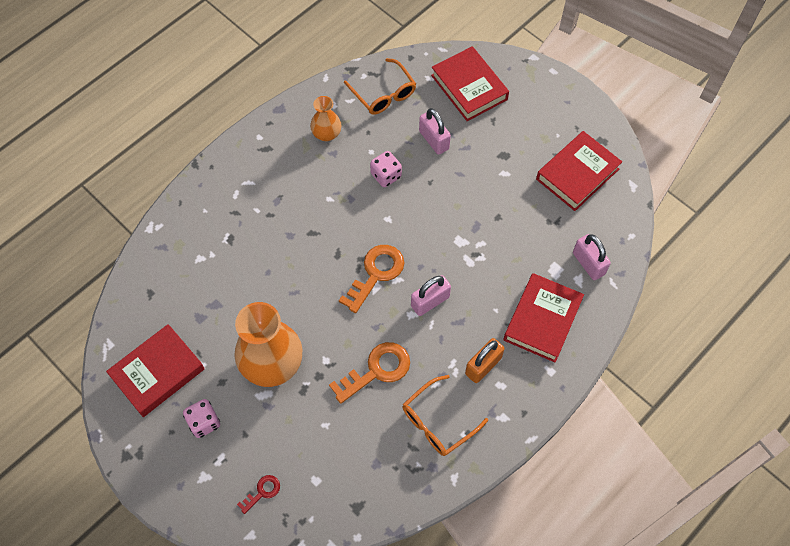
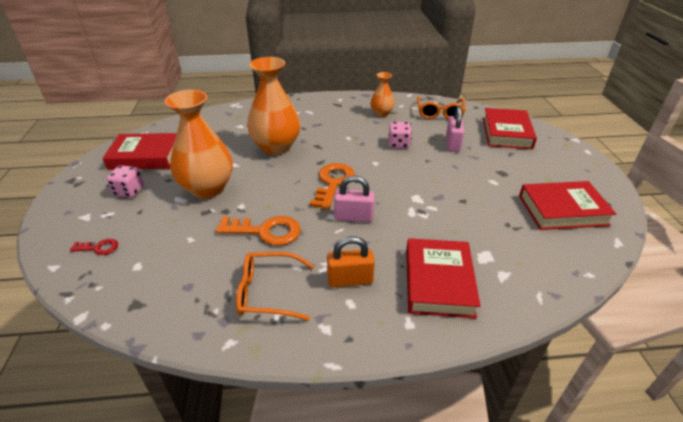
camera: 40 degrees right, 25 degrees down
(274, 263) = (276, 147): none -> orange vase
(376, 274) = (333, 183): orange key -> orange key turned 60 degrees counterclockwise
(542, 320) = (438, 282): red book -> red book turned 60 degrees counterclockwise
(588, 263) = (524, 269): pink padlock -> none

